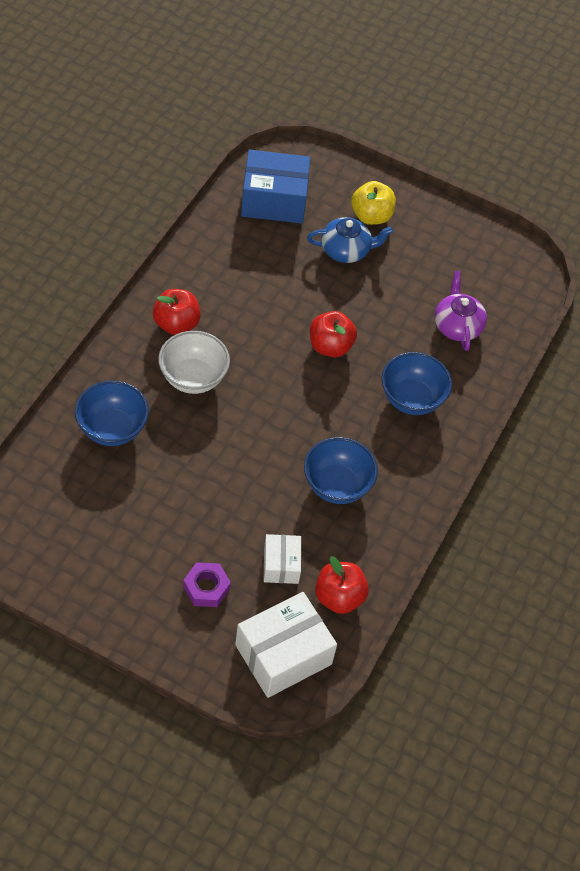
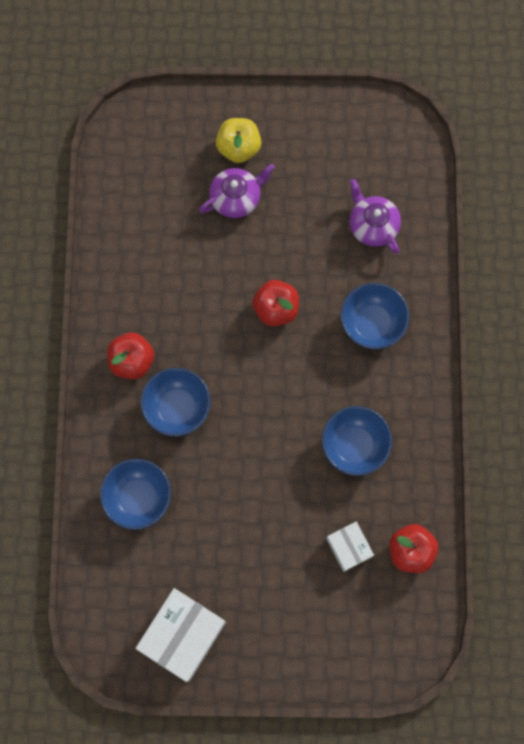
camera: 20 degrees left, 20 degrees up
(193, 378) = (177, 407): white bowl -> blue bowl
(206, 588) = (300, 603): purple nut -> none
(274, 200) = (144, 178): blue box -> none
(283, 654) = (394, 628): white box -> white box (183, 635)
(346, 250) = (236, 198): blue teapot -> purple teapot

